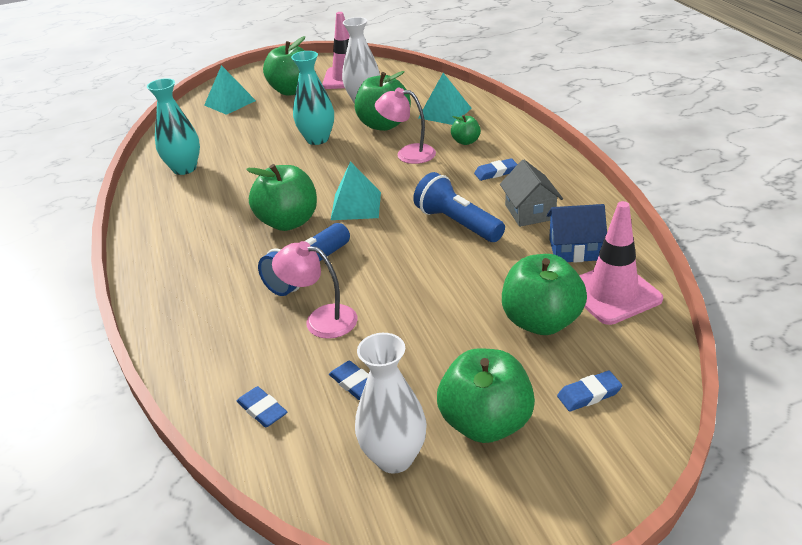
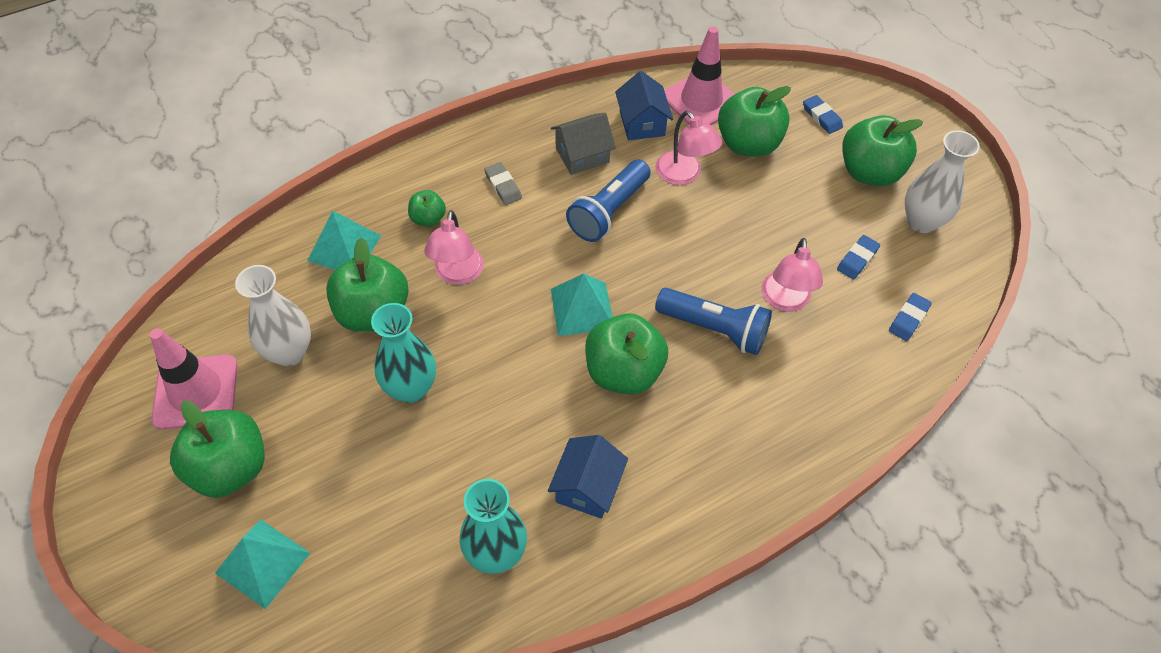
camera: 105 degrees left, 20 degrees up
(205, 202) = (587, 487): none -> blue house
(496, 172) = (503, 186): blue eraser -> grey eraser
(497, 271) = (684, 175): none -> pink lamp

